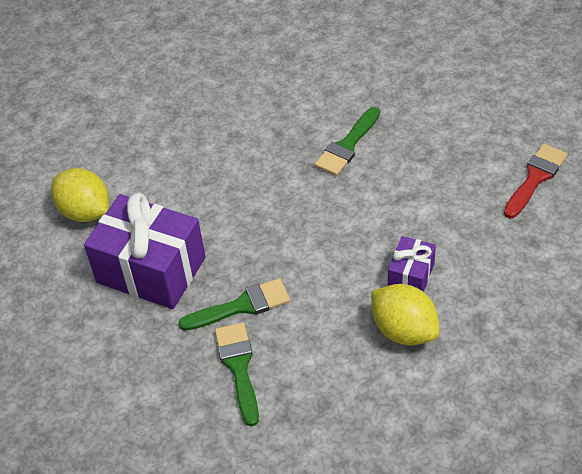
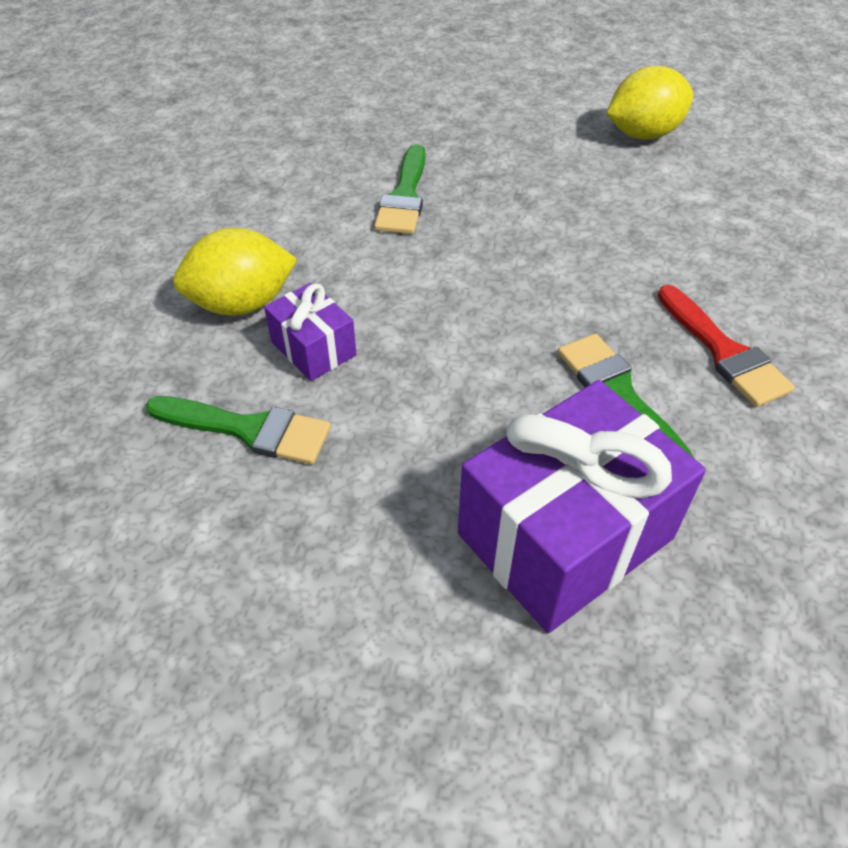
camera: 115 degrees right, 0 degrees up
(151, 270) = (515, 153): purple gift -> purple gift (565, 536)
(238, 367) = (327, 170): green brush -> green brush (249, 429)
(535, 178) = (363, 617): red brush -> red brush (724, 352)

